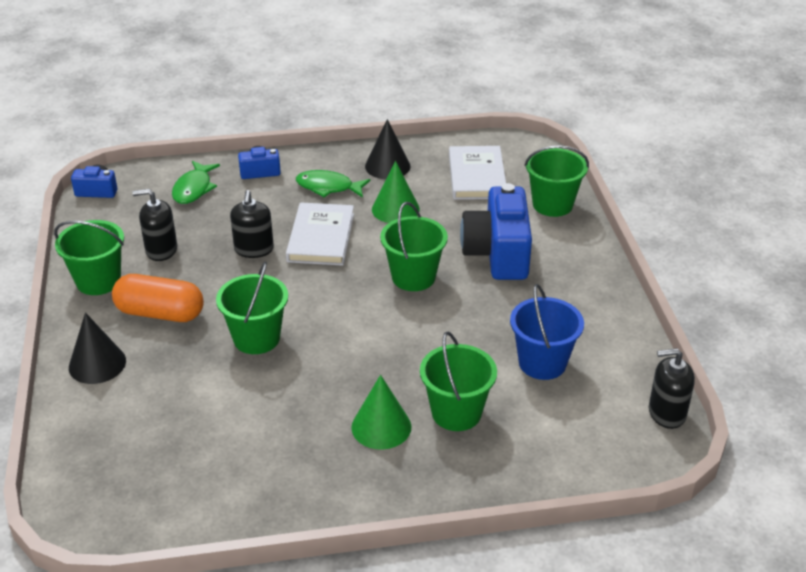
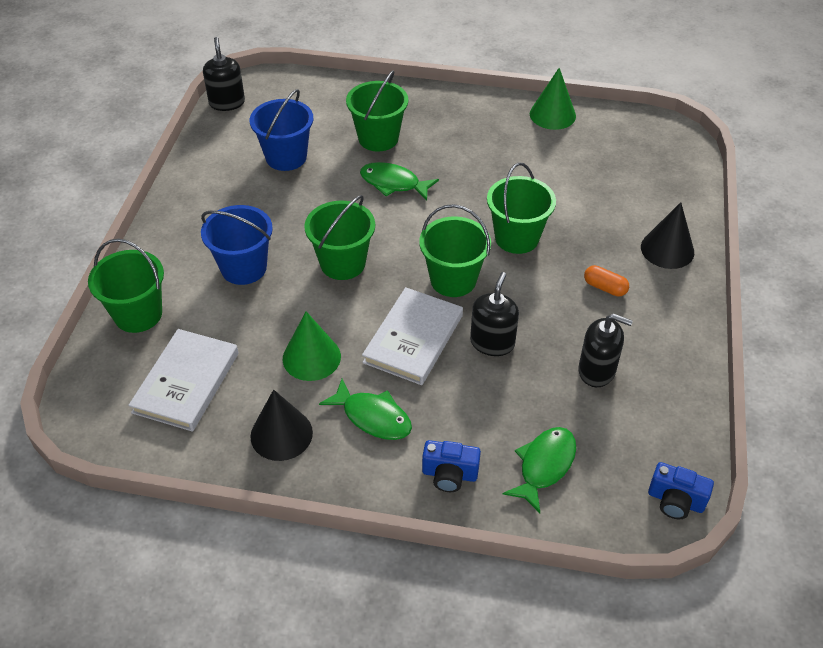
camera: 160 degrees left, 10 degrees up
(98, 281) = (669, 345): green bucket -> green bucket (453, 280)
(160, 313) = (605, 287): orange capsule -> orange capsule, size x0.49
(381, 427) = (440, 142): green cone -> green cone (552, 115)
(409, 363) = (393, 183): none -> green fish
(497, 253) = (244, 268): blue camera -> blue bucket
(666, 413) = (227, 103): black soap dispenser -> black soap dispenser turned 120 degrees counterclockwise

